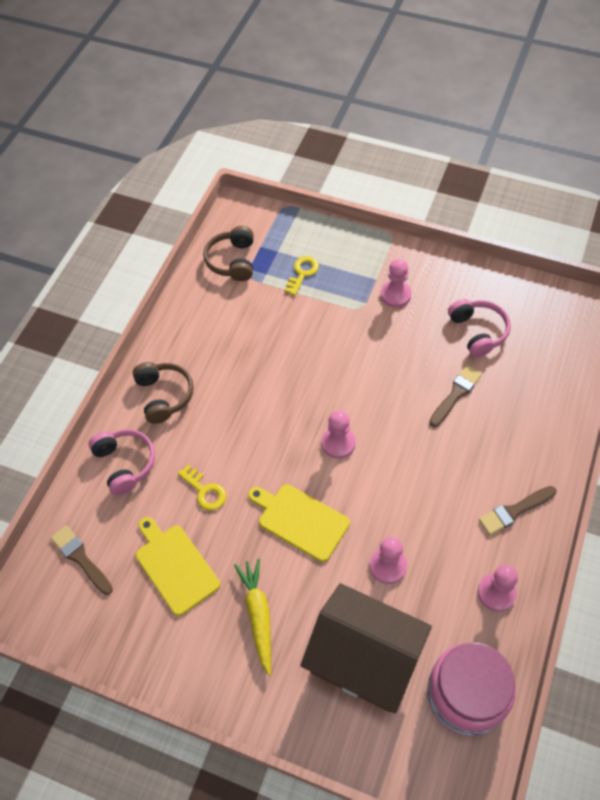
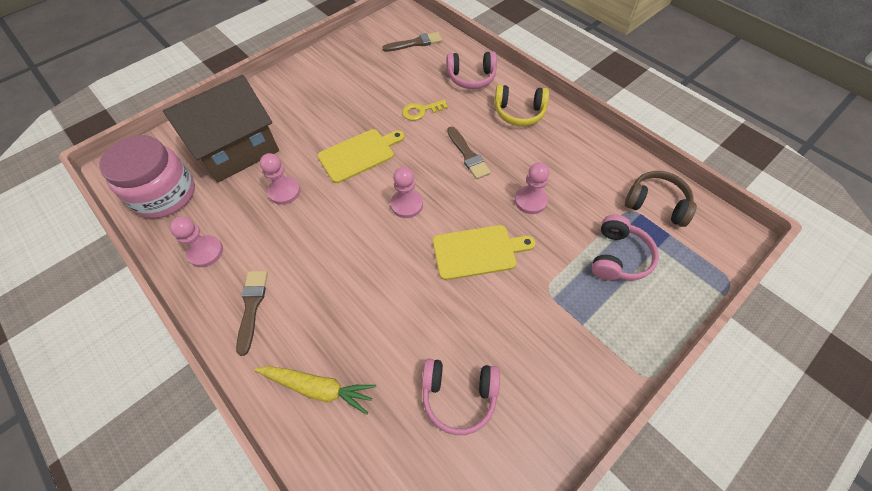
camera: 115 degrees right, 0 degrees up
(164, 396) = (519, 112): brown headphones -> yellow headphones
(175, 566) = (377, 81): yellow cutting board -> yellow cutting board (478, 251)
(258, 615) = (312, 109): yellow carrot -> yellow carrot (318, 388)
(302, 273) = (618, 257): yellow key -> pink headphones
(395, 295) = (551, 333): pink pawn -> pink pawn (530, 201)
(455, 394) = (396, 325): brown brush -> brown brush (468, 155)

